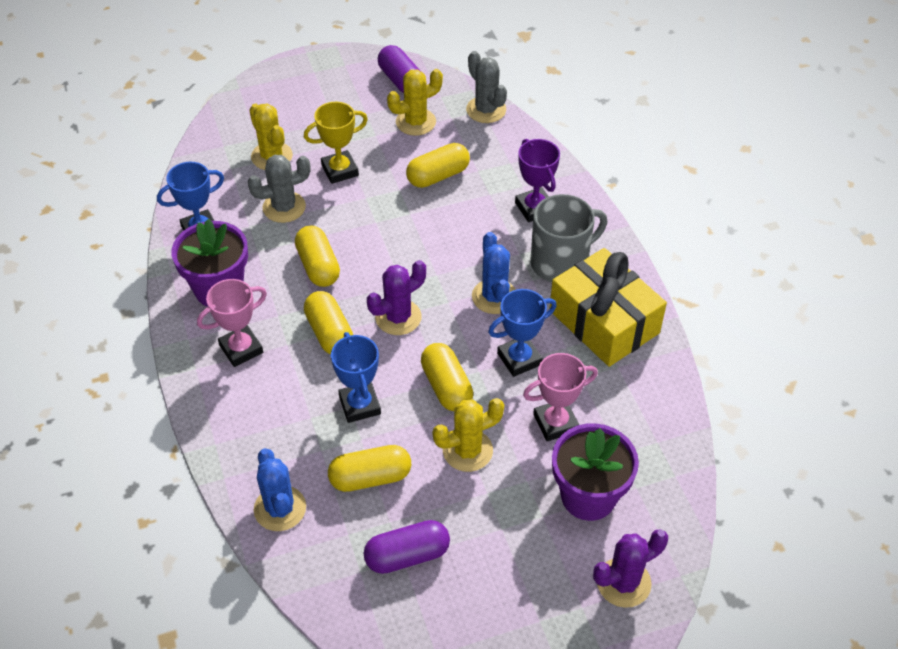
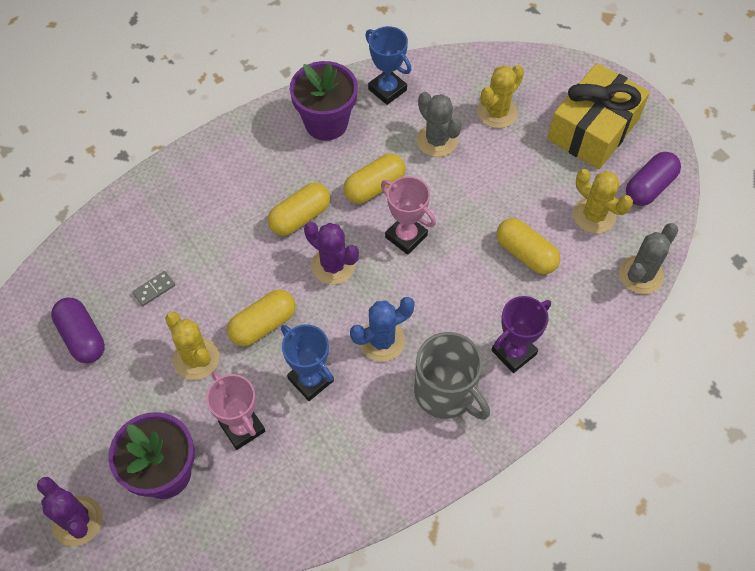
camera: 75 degrees right, 10 degrees up
(241, 349) = (266, 158): pink trophy -> pink trophy (406, 236)
(280, 508) = (113, 233): blue cactus -> none
(340, 170) = (500, 170): yellow trophy -> none
(360, 405) = (227, 261): blue trophy -> none
(370, 477) = (154, 289): yellow capsule -> grey domino
(604, 322) = (378, 449): yellow gift -> yellow gift (593, 129)

